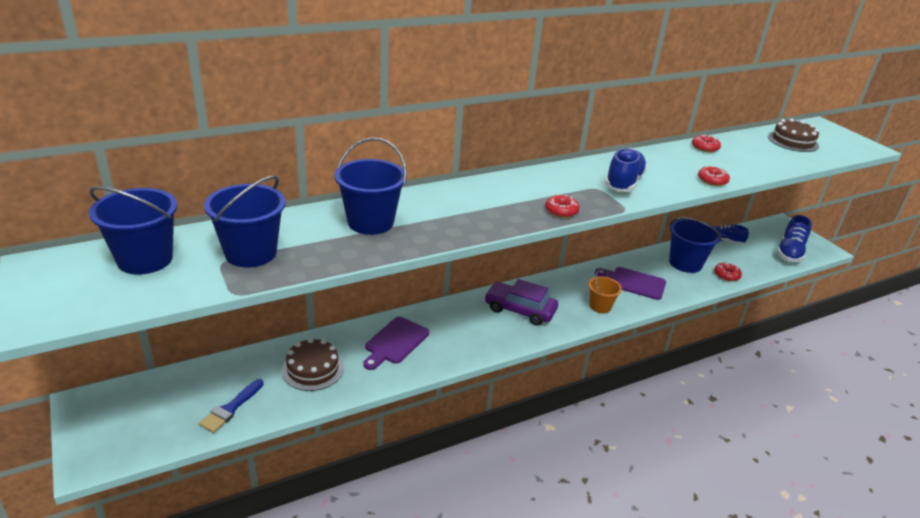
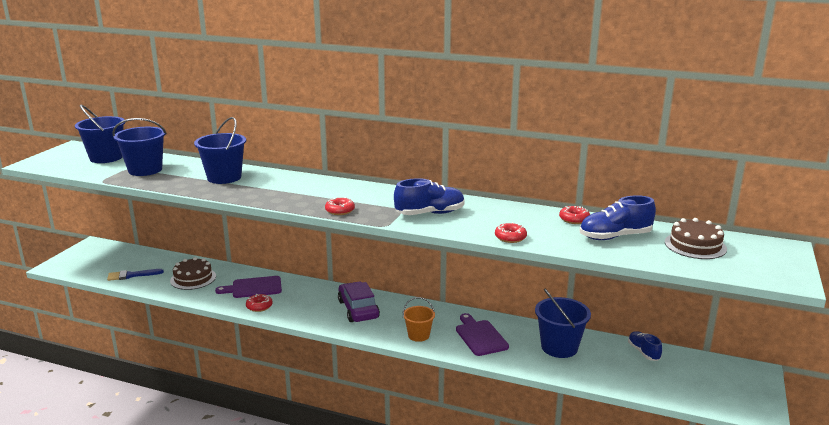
camera: 50 degrees right, 10 degrees down
(726, 275) = (581, 373): red donut -> red donut (259, 306)
(790, 252) = (702, 393): blue shoe -> blue shoe (615, 237)

